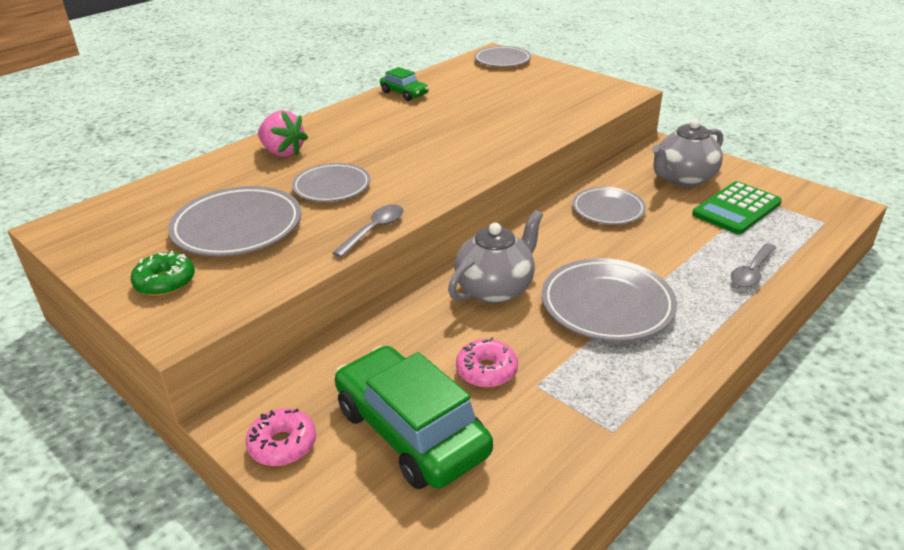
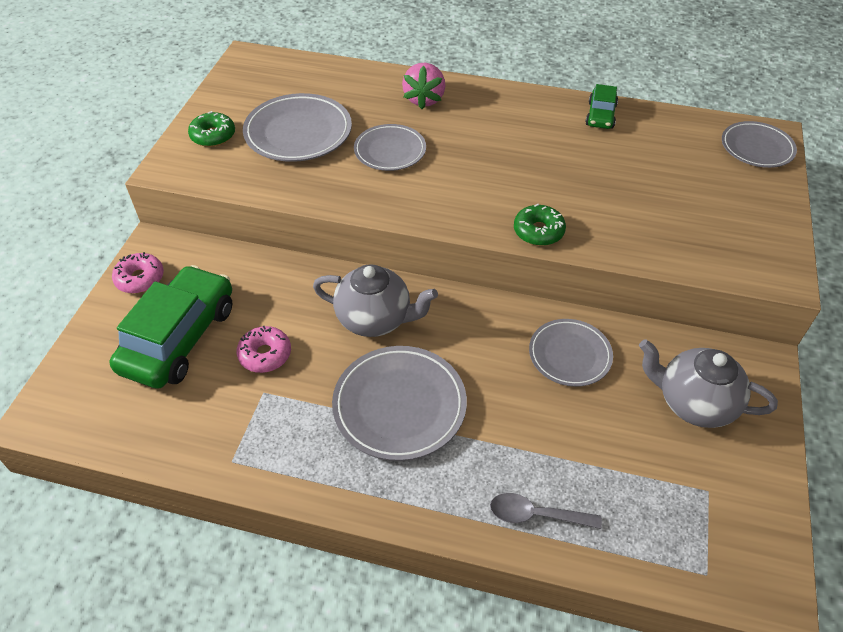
camera: 60 degrees right, 15 degrees up
(374, 230) = (340, 203): grey spoon -> none
(507, 152) = (538, 231): none -> green donut
(736, 209) = (665, 472): green calculator -> none

